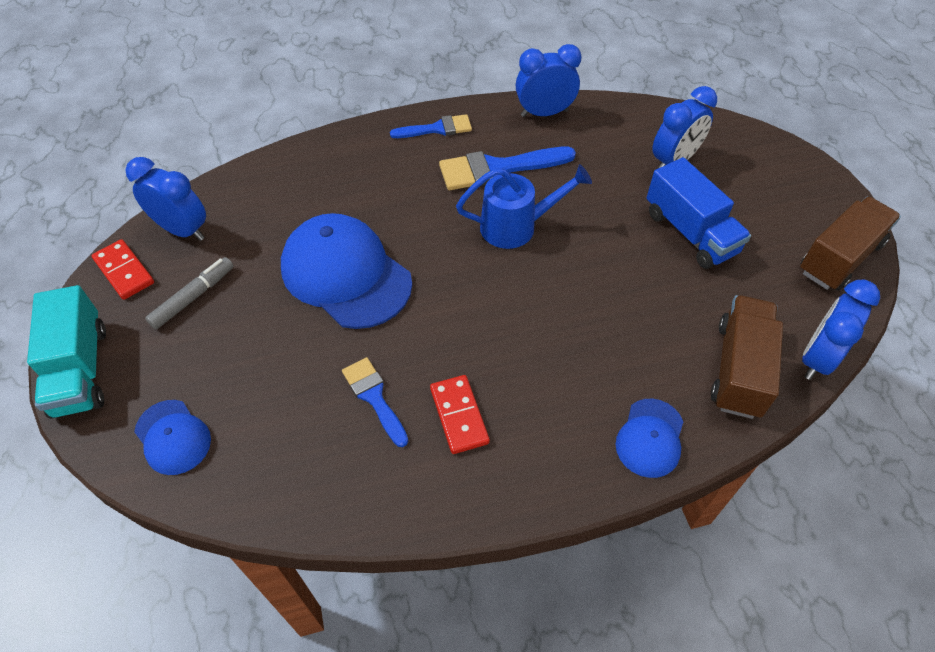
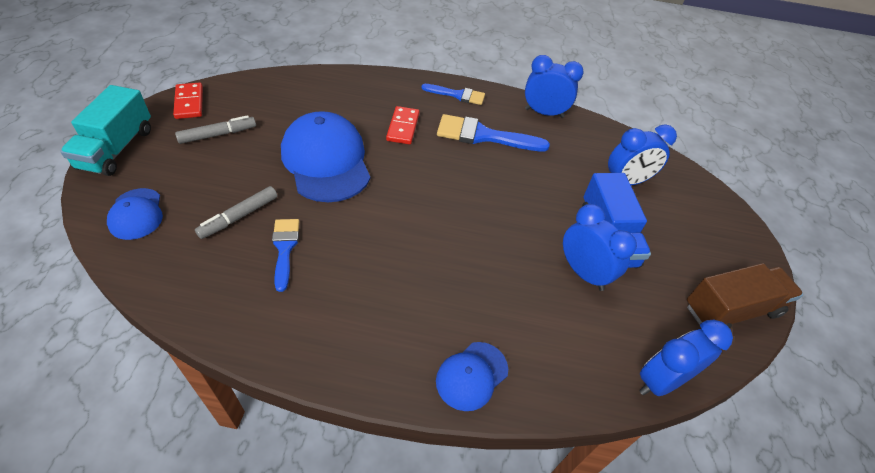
camera: 20 degrees right, 5 degrees down
(182, 230) = (243, 93): blue clock -> blue clock (583, 273)
(296, 385) = (239, 217): none -> grey marker
(459, 415) = (335, 288): red domino -> red domino (403, 127)
(517, 227) = (471, 179): blue watering can -> none
(739, 369) = (583, 357): brown truck -> none

